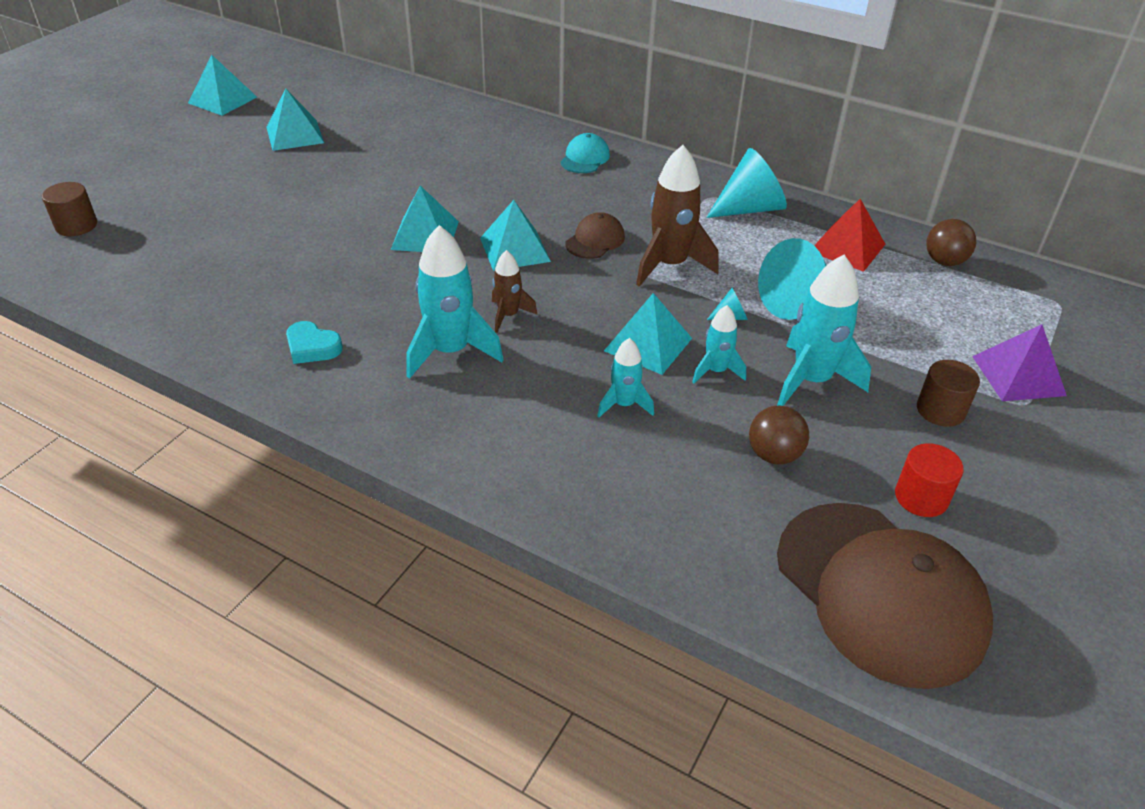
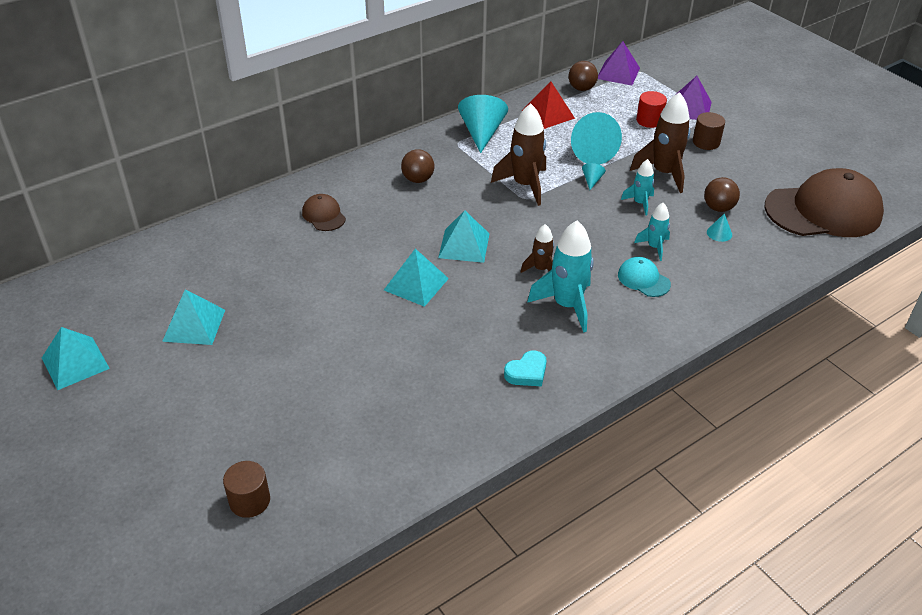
camera: 65 degrees left, 0 degrees up
(585, 158) = (365, 179): turquoise cap -> turquoise cap (643, 279)
(595, 240) = (476, 207): brown cap -> brown cap (323, 215)
(613, 189) = (418, 179): none -> brown ball
(648, 344) = (602, 220): turquoise pyramid -> none
(709, 467) = (719, 233): none -> turquoise cone
(811, 380) = (664, 173): turquoise rocket -> brown rocket
(921, 497) = (766, 174): red cylinder -> red cylinder (649, 120)
(1027, 285) = (618, 73): none -> purple pyramid

